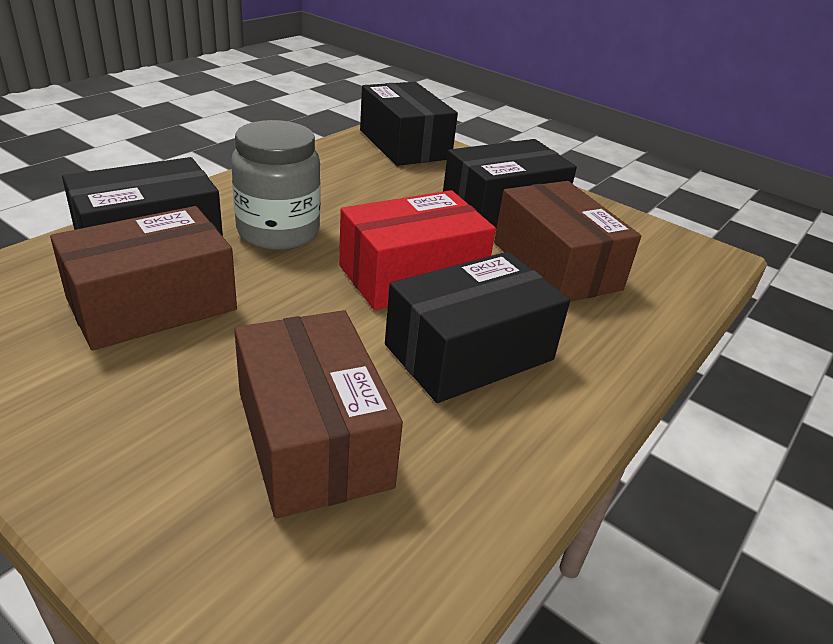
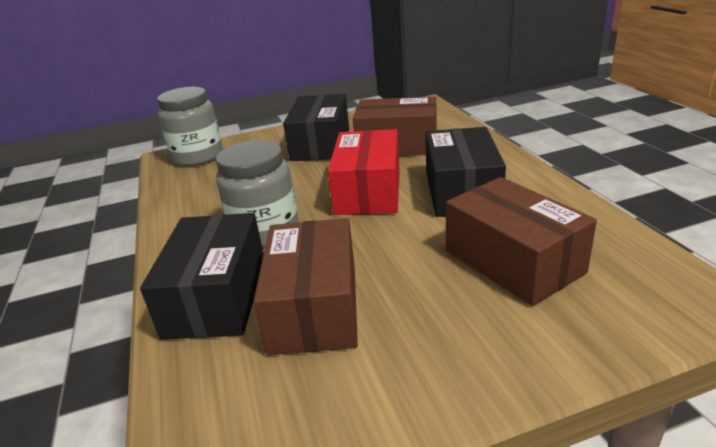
camera: 50 degrees left, 5 degrees down
(312, 438) = (513, 261): brown box -> brown box turned 45 degrees clockwise
(404, 144) = (198, 156): black box -> grey jar

